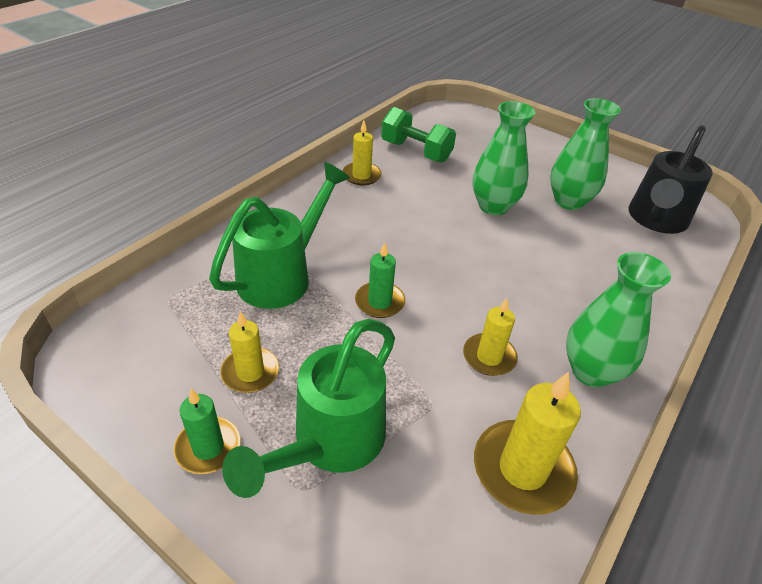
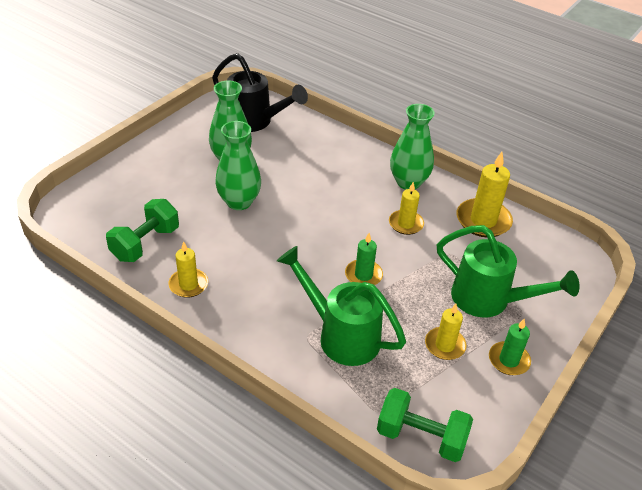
camera: 90 degrees left, 0 degrees up
(120, 330) = (421, 437): none -> green dumbbell

